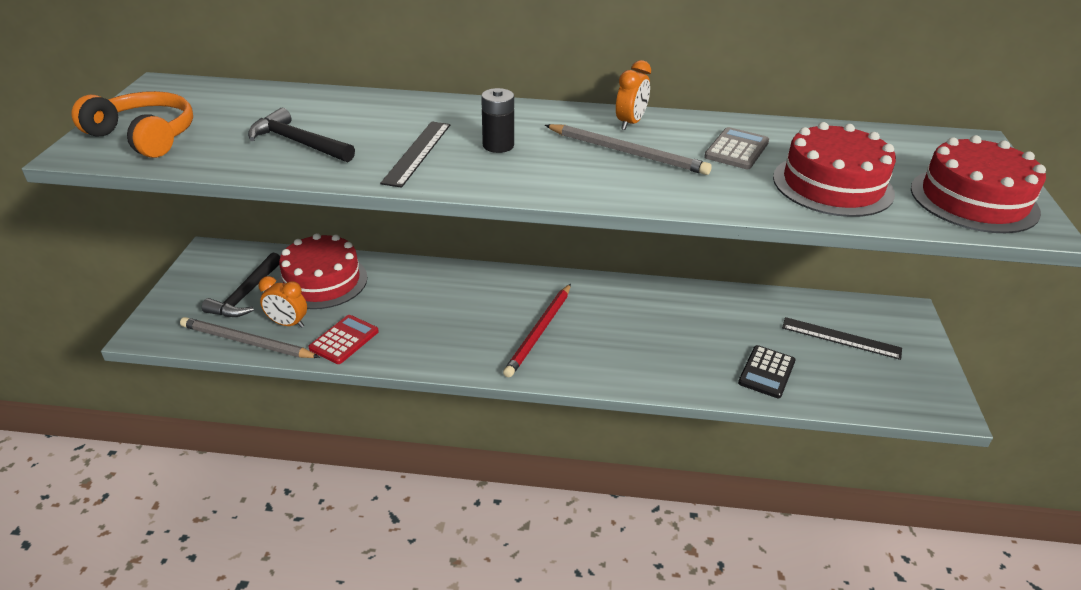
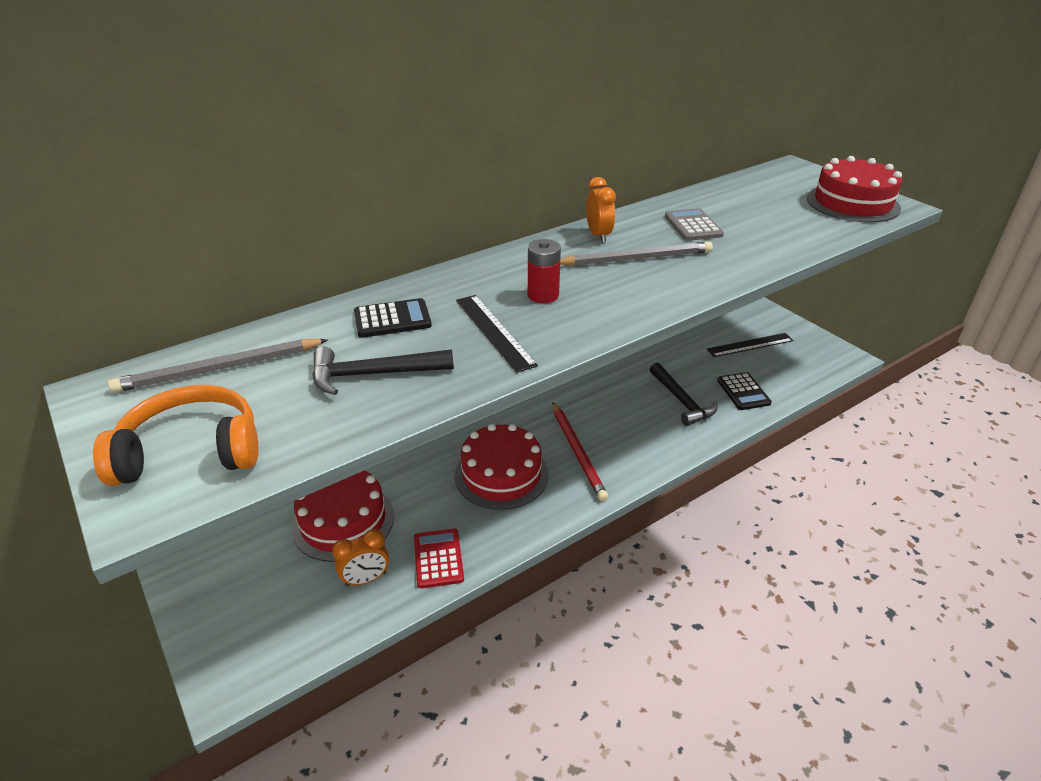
camera: 40 degrees left, 0 degrees up
(246, 294) = (283, 580): black hammer -> black hammer (681, 401)
(246, 342) = (349, 622): grey pencil -> grey pencil (219, 369)
(370, 116) = (392, 319): none -> black calculator
(498, 145) = (543, 295): black battery -> red battery
(832, 185) = (780, 226): red cake -> red cake (501, 474)

